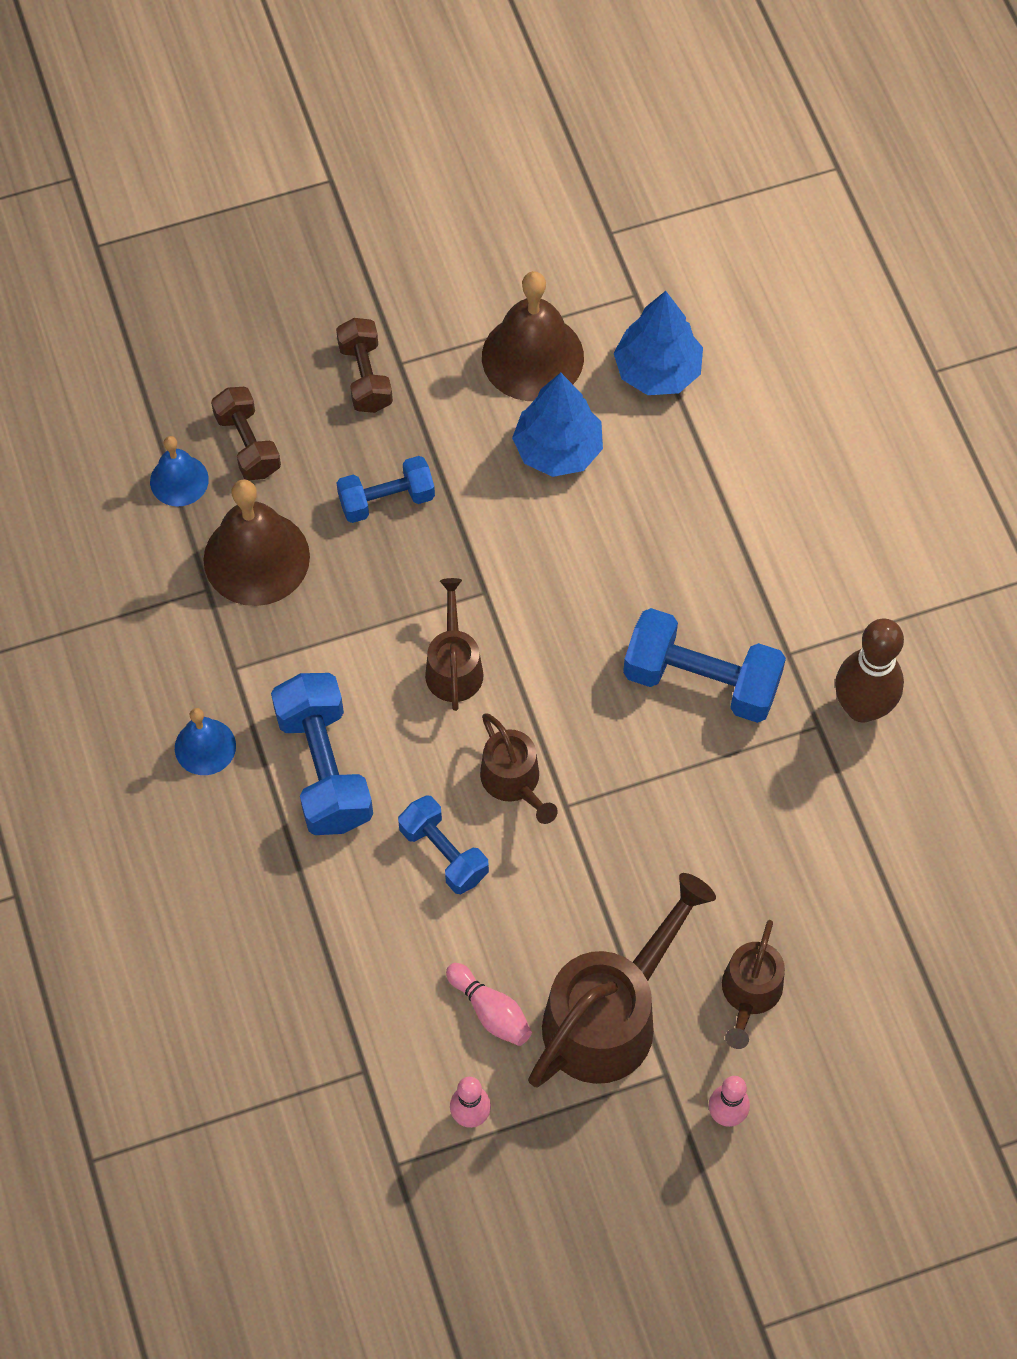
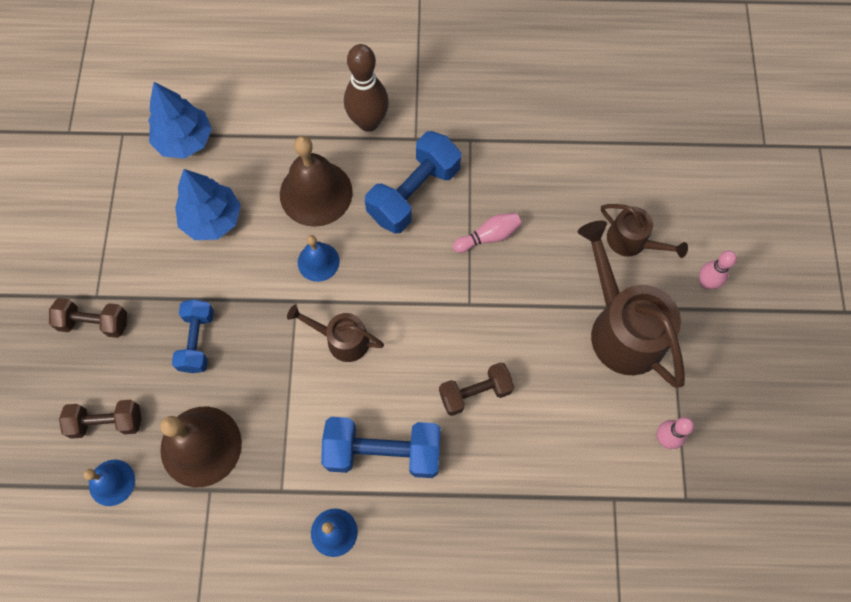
camera: 70 degrees left, 5 degrees up
(443, 853) = (475, 393): blue dumbbell -> brown dumbbell
(490, 1011) = (596, 401): pink bowling pin -> pink bowling pin (488, 236)
(514, 781) = (440, 330): brown watering can -> none
(532, 357) = (135, 210): brown bell -> brown bell (316, 193)
(550, 598) = (318, 262): none -> blue bell
(862, 707) = (467, 112): brown bowling pin -> brown bowling pin (368, 122)

